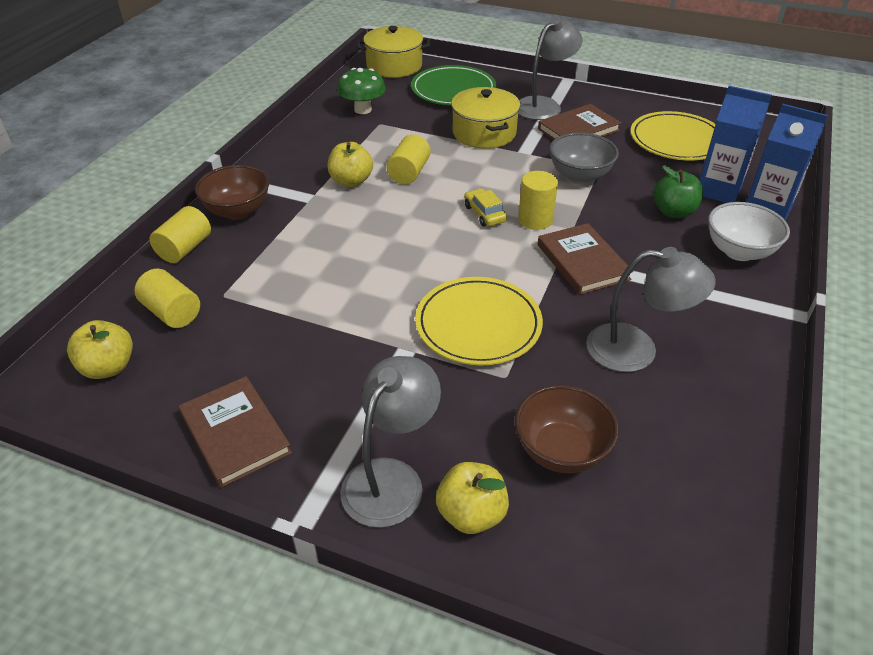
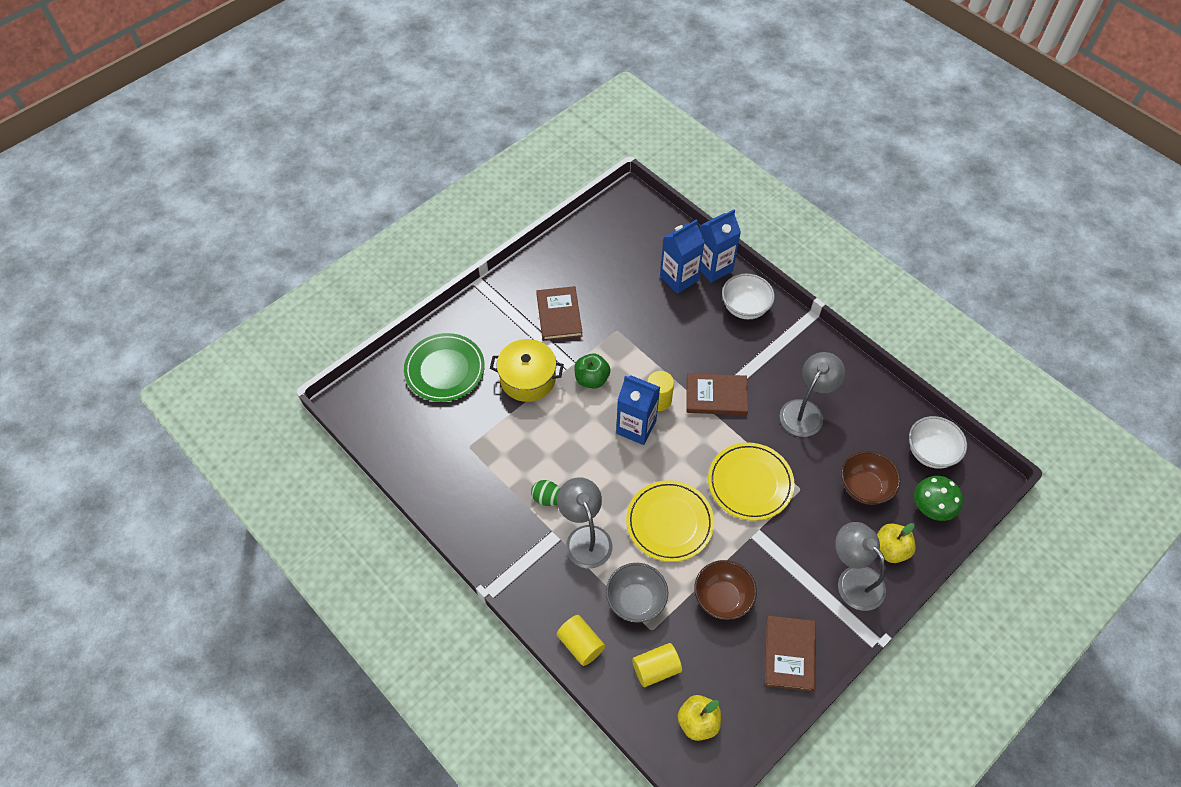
camera: 65 degrees left, 15 degrees up
(235, 433) = (789, 654): brown book -> brown book turned 75 degrees counterclockwise
(238, 211) = (547, 593): brown bowl -> brown bowl (722, 598)
(351, 181) = (547, 498): yellow apple -> green egg
(363, 109) = (437, 450): green mushroom -> green mushroom (931, 508)
(394, 66) = (370, 396): yellow pot -> none
(409, 173) = (557, 454): yellow cylinder -> none
(484, 214) = (636, 427): yellow car -> blue carton
(544, 105) = (509, 318): grey lamp -> grey lamp (585, 537)
(579, 176) = (620, 347): grey bowl -> grey bowl (636, 601)
(673, 212) = (689, 317): green apple -> green apple (591, 379)
(676, 140) = (608, 265): yellow plate -> yellow plate (669, 522)
(697, 526) = (930, 452): none -> white bowl

